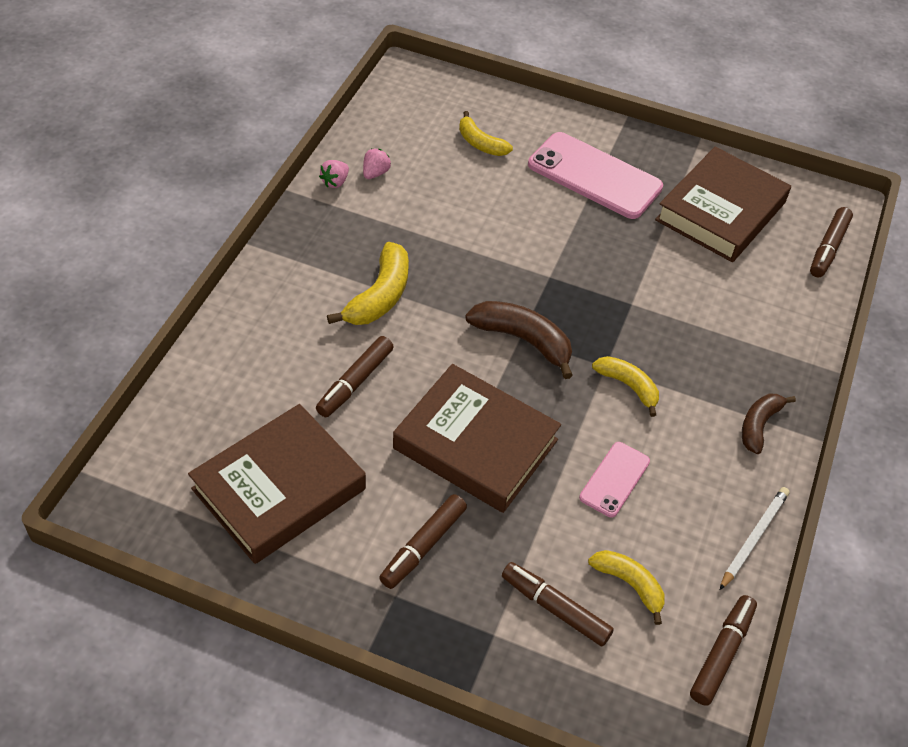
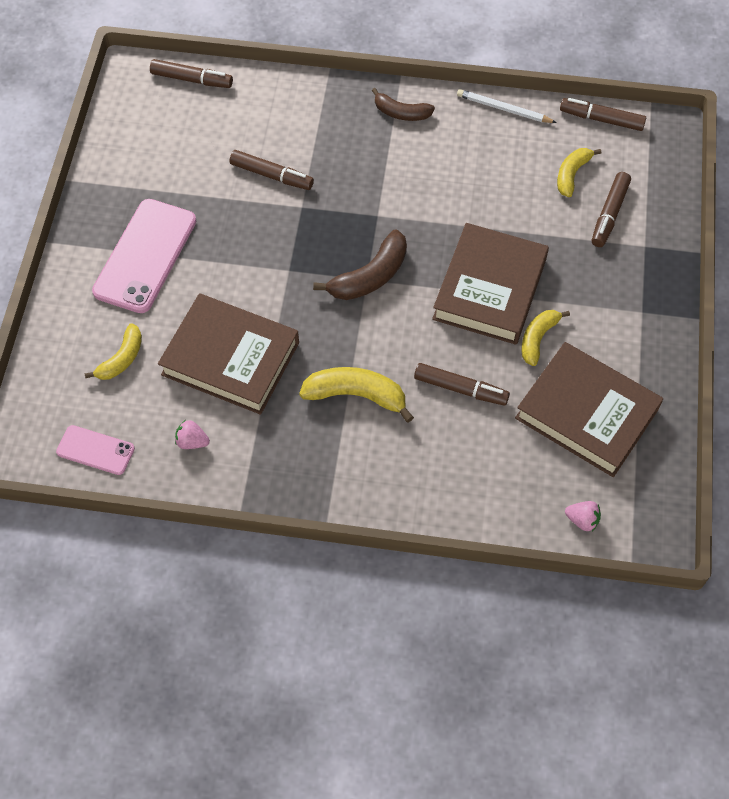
camera: 100 degrees left, 10 degrees up
(335, 182) = (215, 475): pink strawberry -> pink strawberry (582, 520)
(423, 546) = (595, 303): brown marker -> brown marker (272, 175)
(523, 340) = (370, 276): brown banana -> brown banana turned 150 degrees counterclockwise
(614, 479) = (486, 194): pink phone -> pink phone (95, 450)
(628, 386) = (393, 197): yellow banana -> yellow banana (538, 339)
(721, 211) = (167, 155): brown book -> brown book (230, 358)

